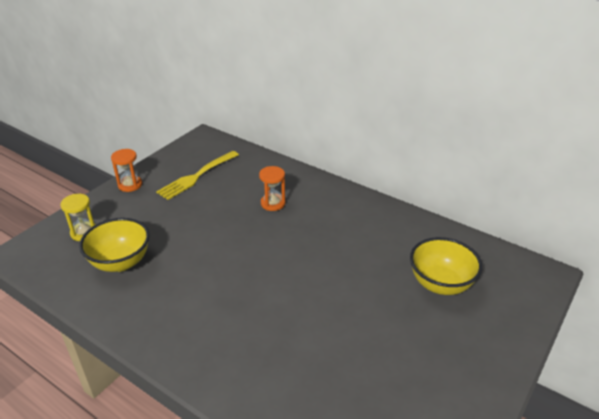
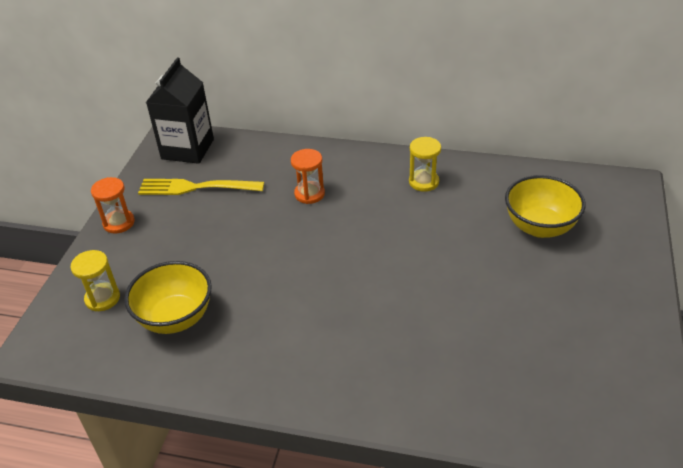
camera: 20 degrees left, 5 degrees up
(197, 176) = (197, 187): yellow fork -> yellow fork turned 75 degrees clockwise
(209, 148) = (187, 149): none -> black carton
(366, 220) = (423, 182): none -> yellow hourglass

